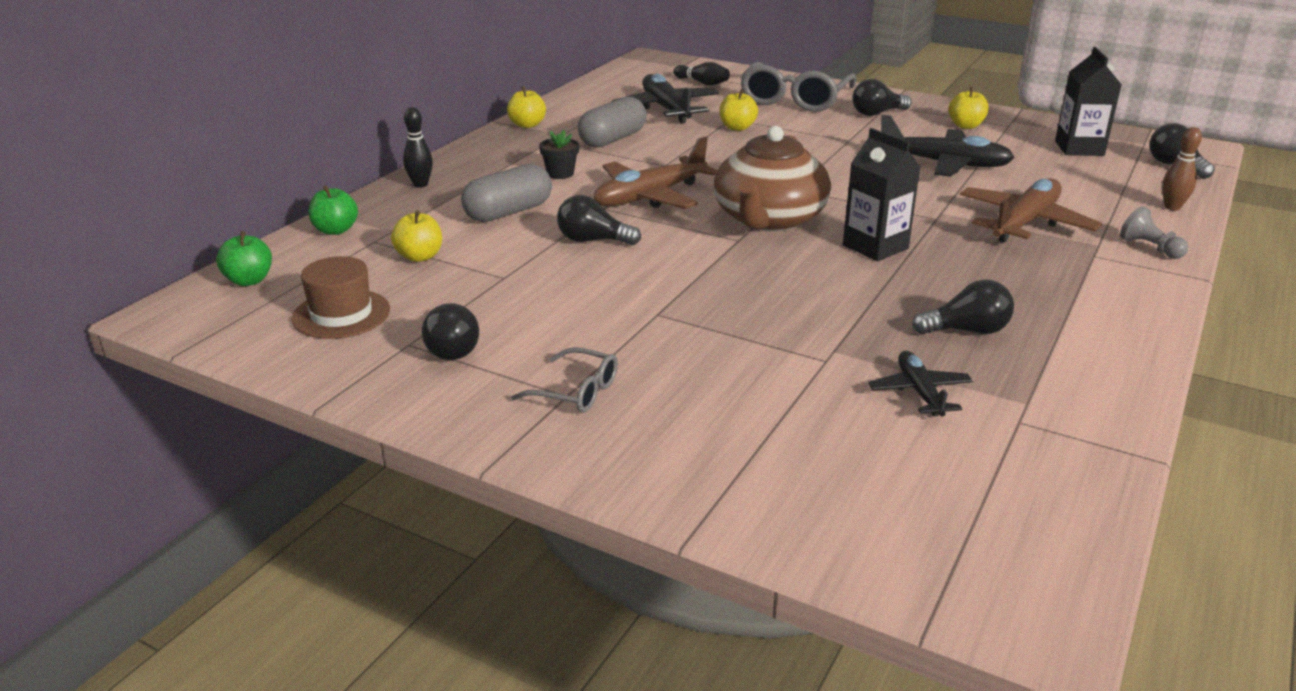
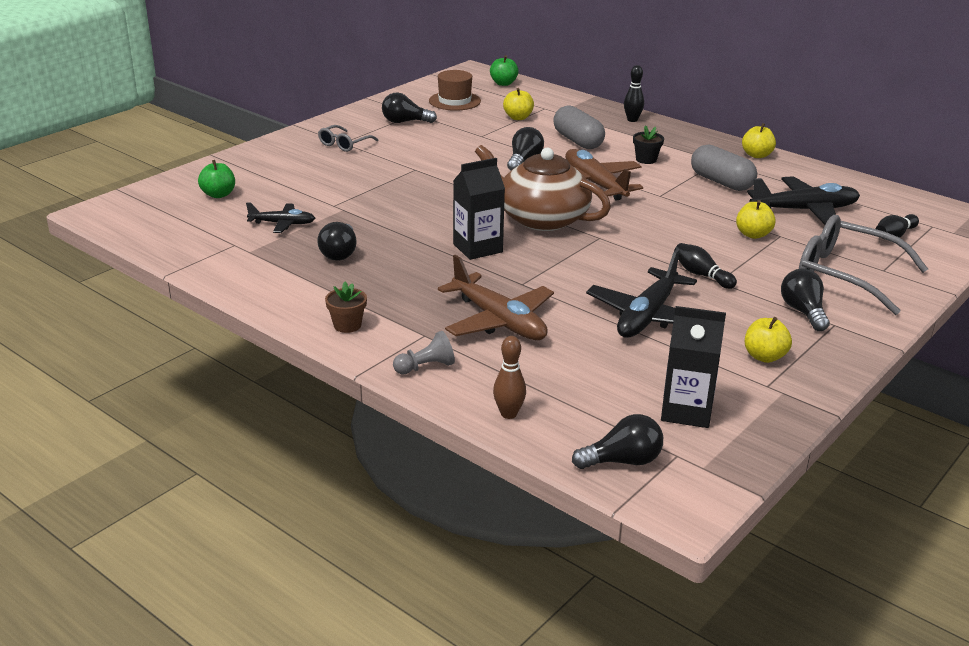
camera: 100 degrees right, 0 degrees up
(335, 230) = (563, 99): green apple -> green apple (218, 194)
(842, 146) = (701, 275): none -> black bowling pin
(1126, 298) = (347, 325): none -> brown flower pot

